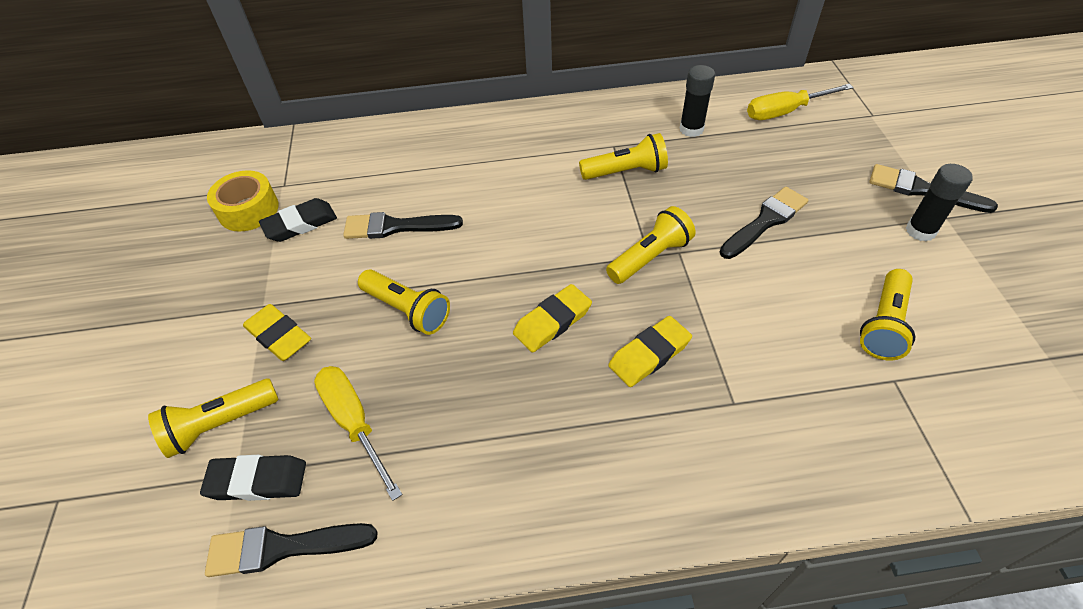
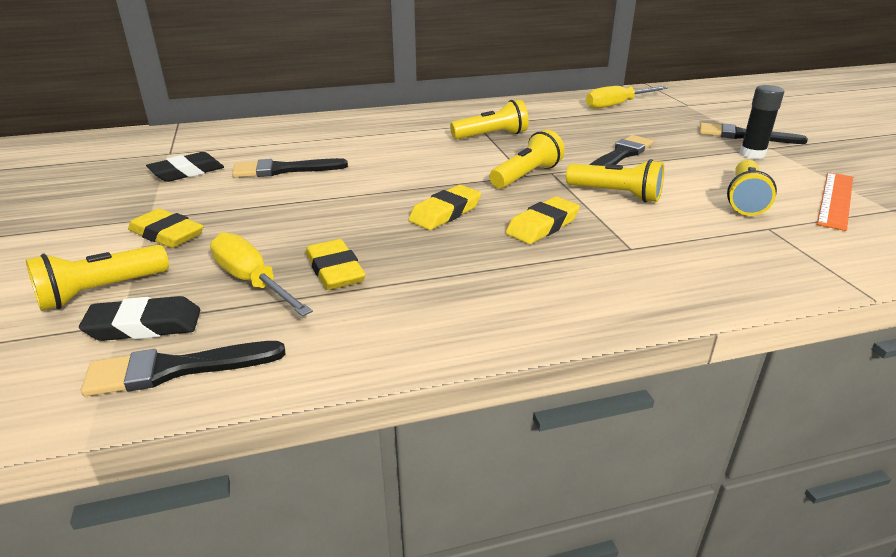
camera: 10 degrees left, 20 degrees down
(248, 210) = (133, 167): yellow tape -> none
(407, 310) = (300, 213): yellow flashlight -> yellow flashlight (616, 194)
(432, 413) = (335, 270): none -> yellow eraser
(691, 129) = (542, 115): black glue stick -> none
(990, 332) = (835, 199): none -> orange ruler

